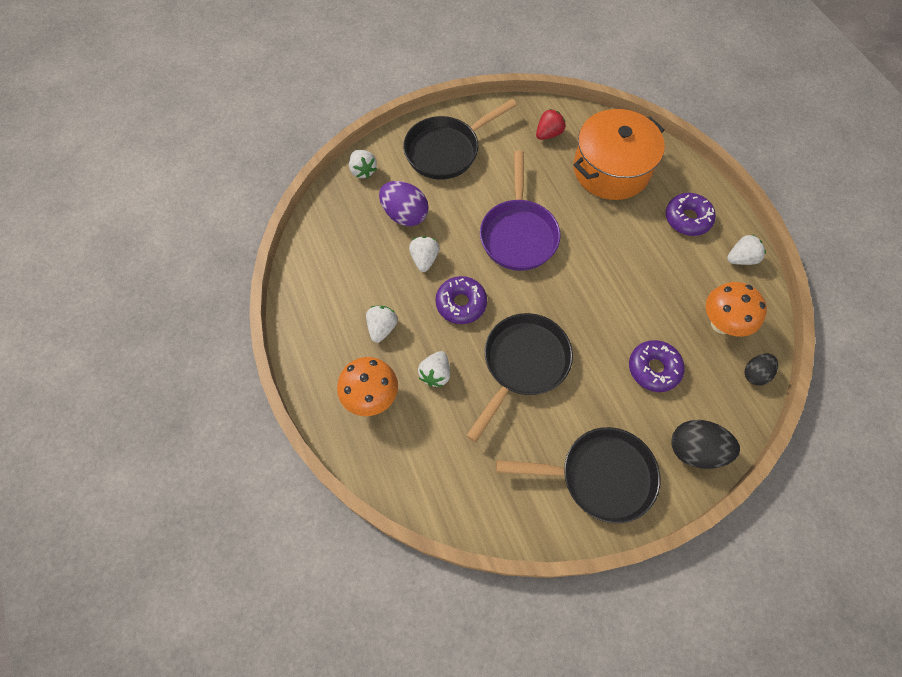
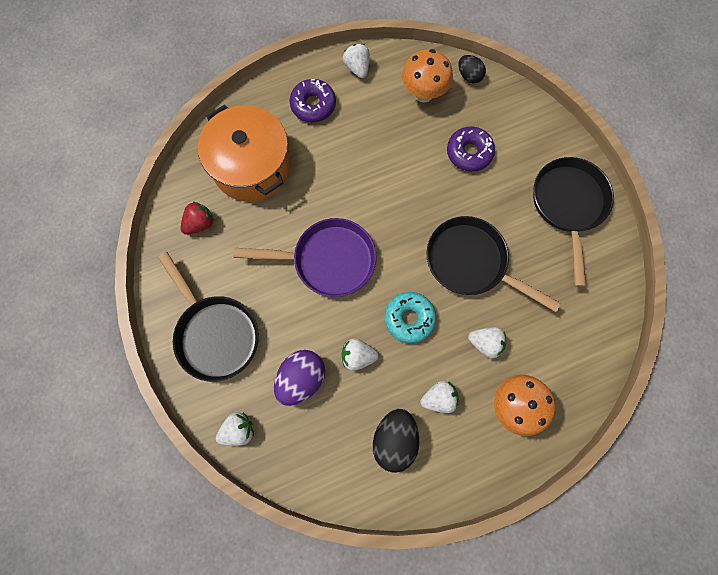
camera: 90 degrees left, 10 degrees up
(382, 328) = (439, 398): white strawberry -> white strawberry turned 150 degrees clockwise
(461, 303) = (409, 318): purple donut -> turquoise donut
(548, 134) = (200, 223): red strawberry -> red strawberry turned 90 degrees clockwise
(695, 450) = (539, 130): black egg -> black egg (394, 439)

